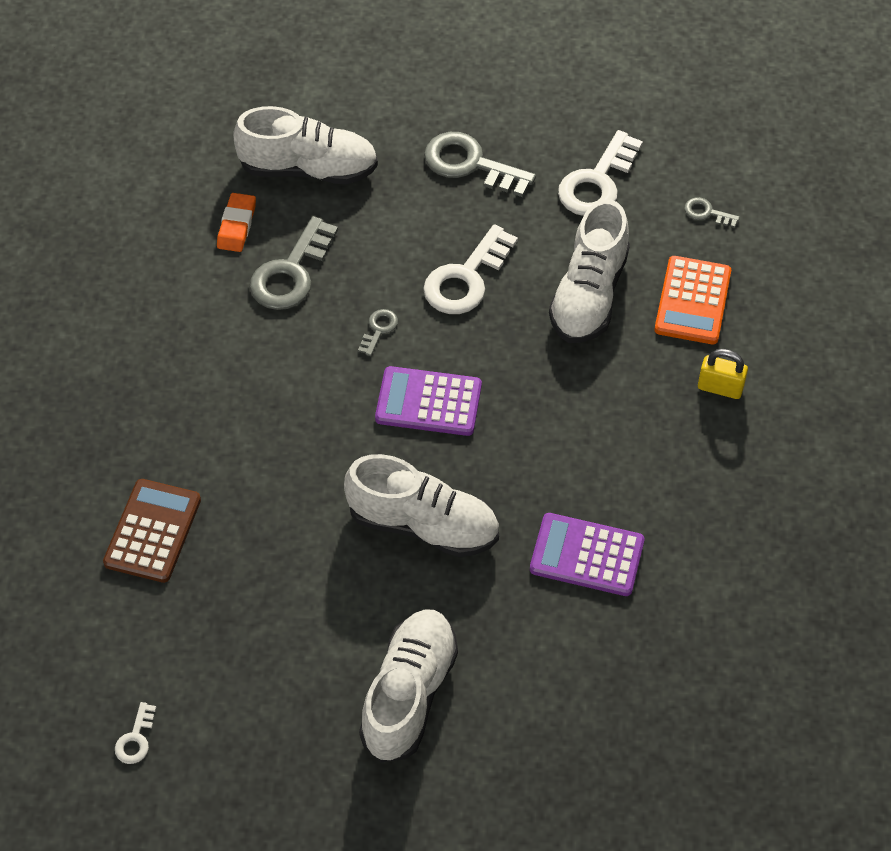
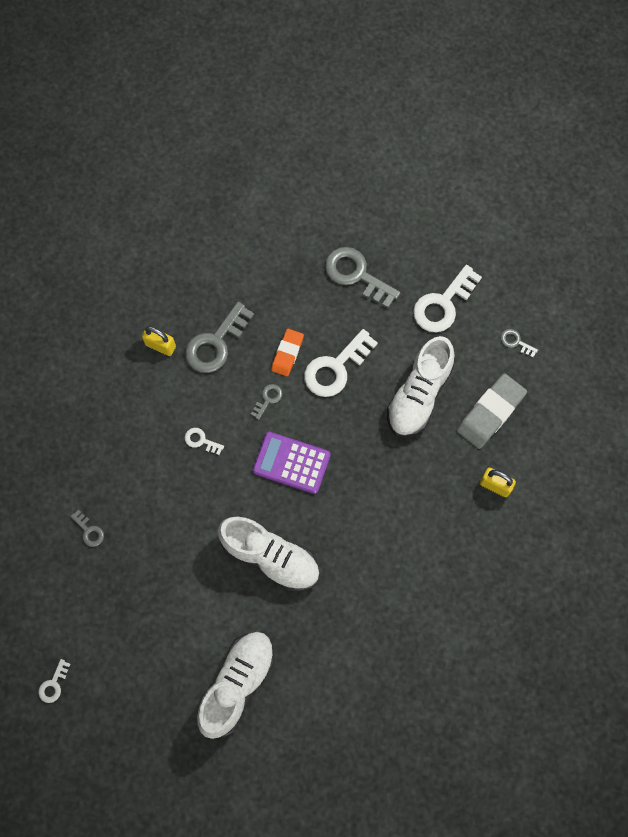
camera: 10 degrees right, 15 degrees up
(152, 531) = (89, 531): brown calculator -> grey key
(213, 286) = (160, 346): none -> yellow padlock
(236, 225) = (185, 299): orange eraser -> orange eraser (287, 353)
(293, 394) = (201, 441): none -> white key
(308, 169) = (242, 260): white shoe -> none
(587, 555) = (376, 601): purple calculator -> none
(693, 301) = (490, 413): orange calculator -> grey eraser

